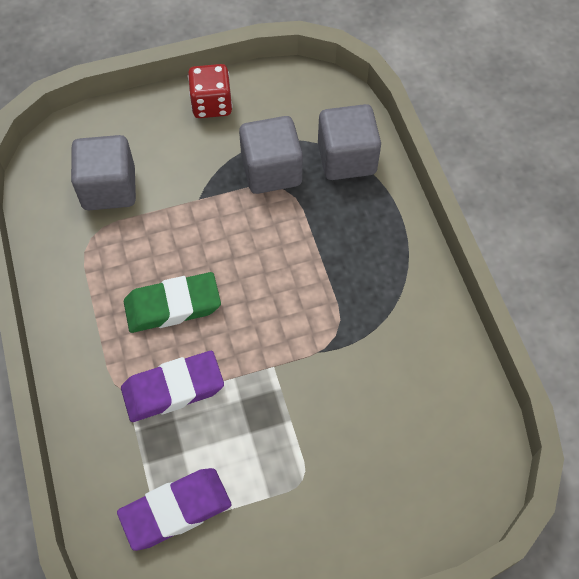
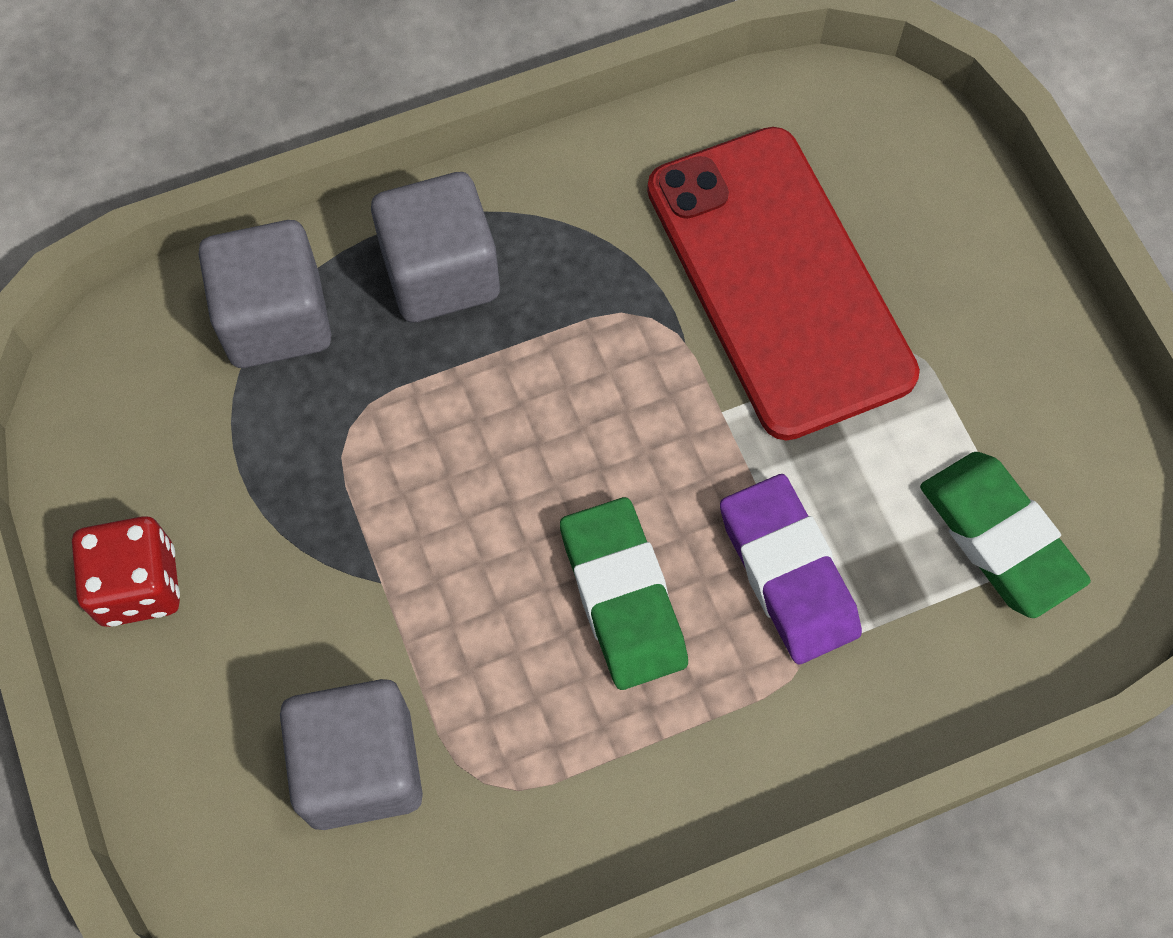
camera: 95 degrees left, 5 degrees up
(176, 510) = (999, 538): purple eraser -> green eraser
(271, 171) = (308, 451): grey cube -> grey cube (441, 273)
(355, 407) = (778, 281): none -> red phone

